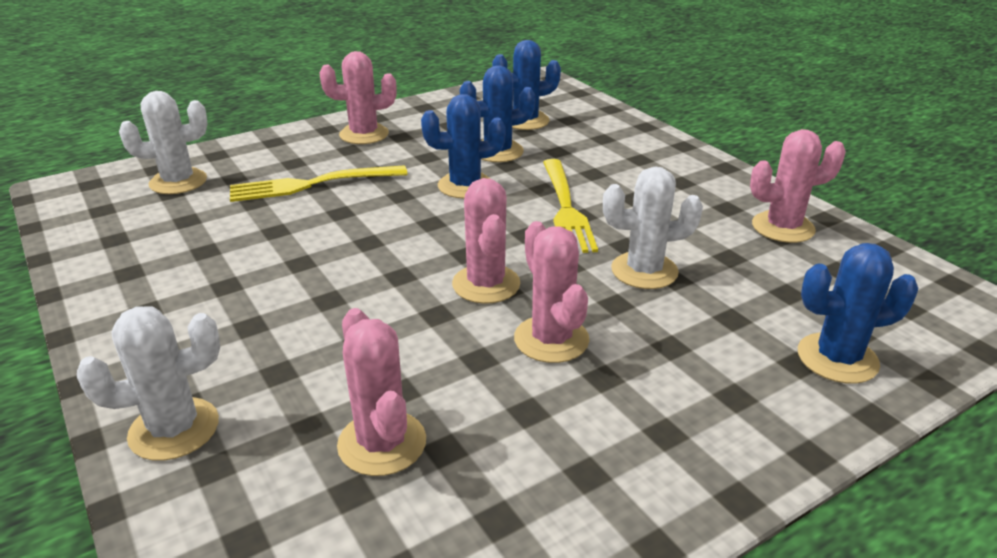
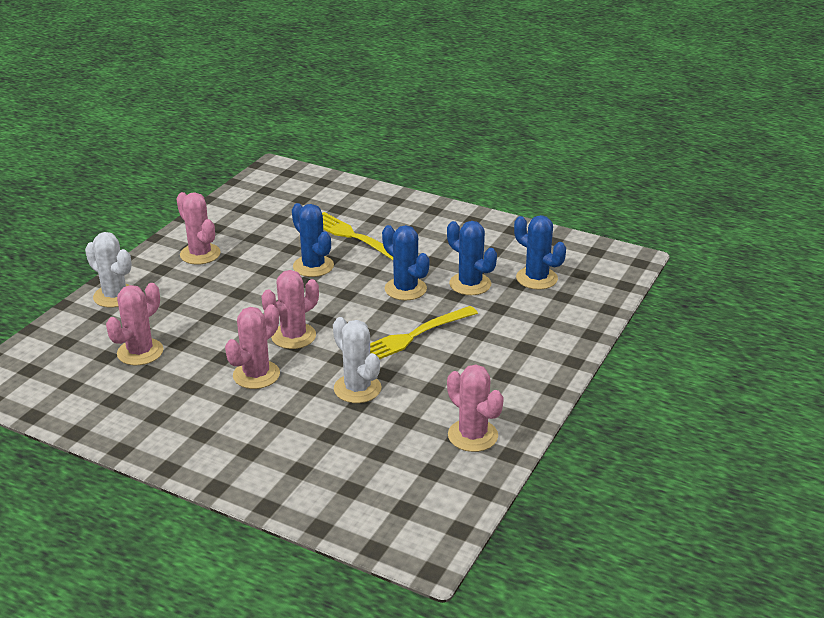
camera: 60 degrees right, 0 degrees up
(178, 182) = (314, 195): white cactus -> none
(364, 134) = (440, 225): pink cactus -> pink cactus (200, 254)
(837, 358) = (315, 484): blue cactus -> blue cactus (313, 266)

